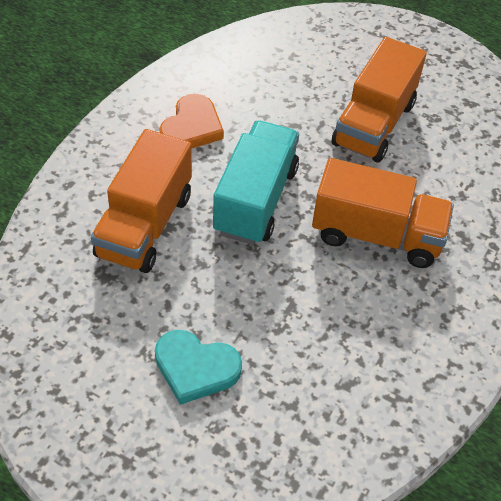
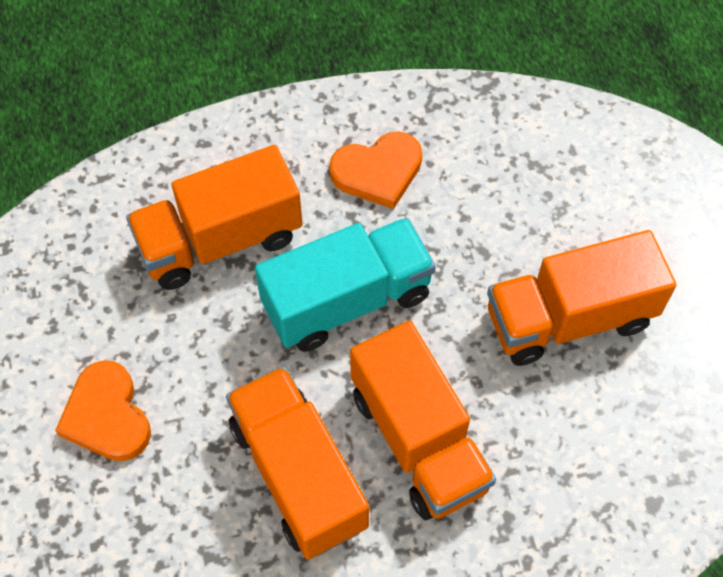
camera: 50 degrees right, 10 degrees up
(195, 368) = (107, 416): turquoise heart -> orange heart
(340, 303) = (298, 475): none -> orange truck

